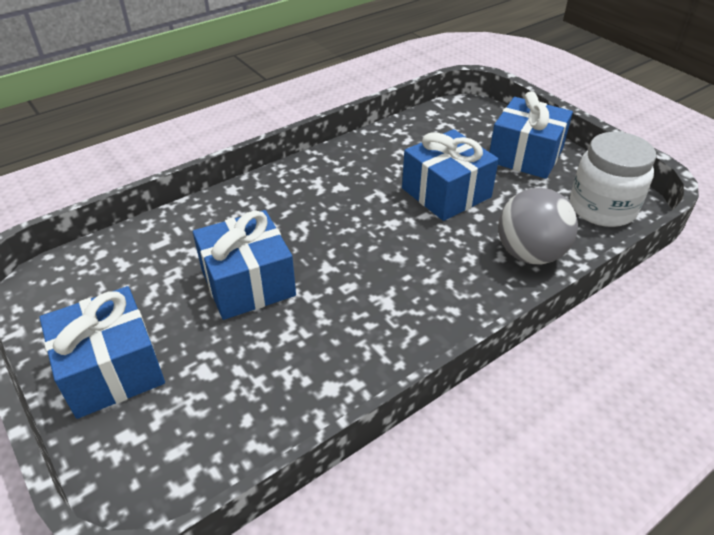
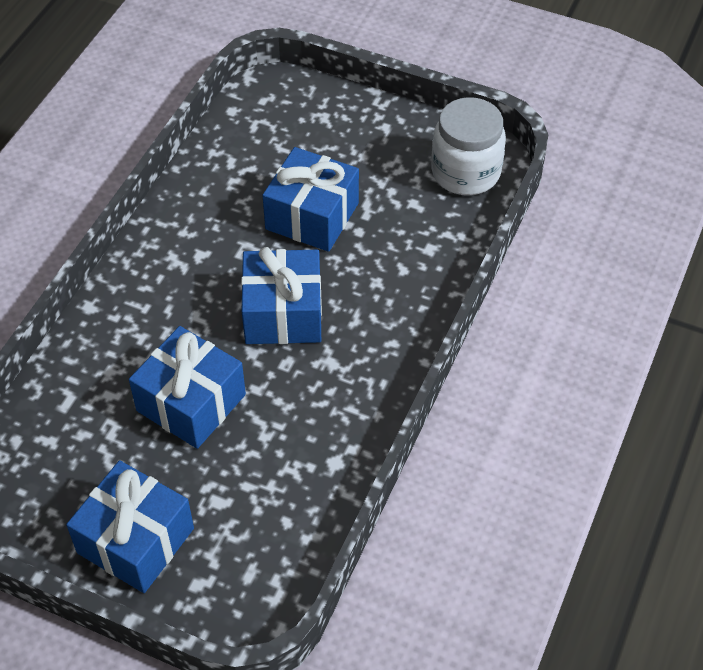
camera: 30 degrees left, 10 degrees up
(525, 155) = (363, 134): blue gift -> blue gift (283, 313)
(530, 254) = (426, 254): grey ball -> none

